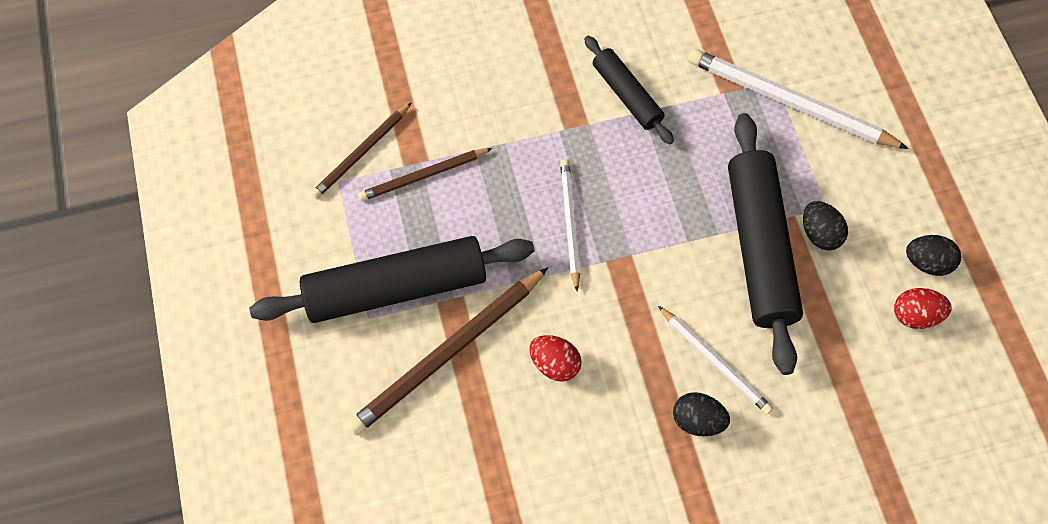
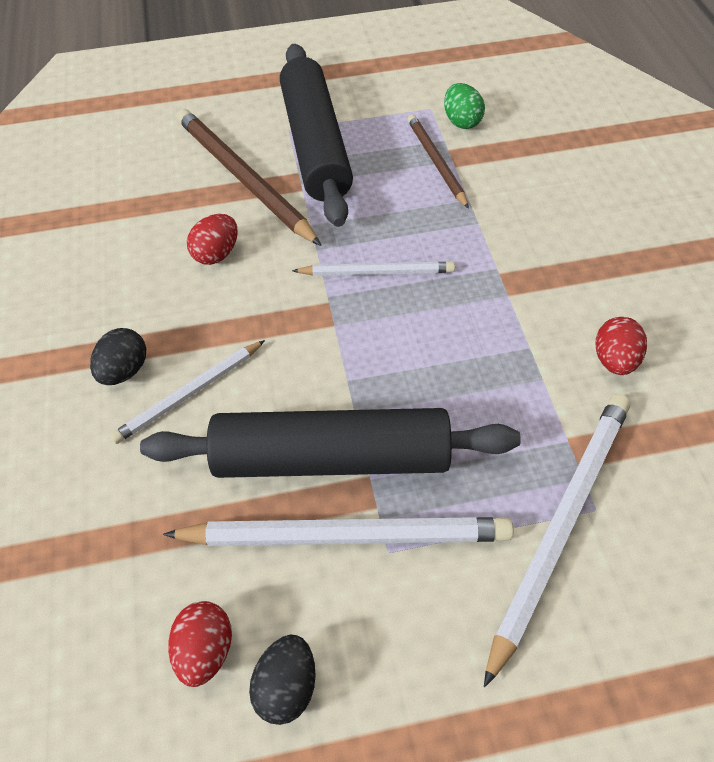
camera: 95 degrees right, 10 degrees down
(361, 153) = (461, 121): brown pencil -> green egg
(627, 95) = (552, 333): black rolling pin -> none
(649, 57) = (614, 360): none -> red egg
(819, 234) = (346, 535): black egg -> white pencil

